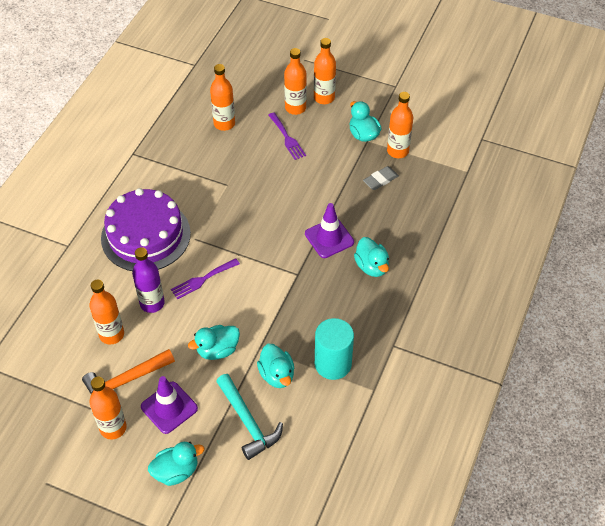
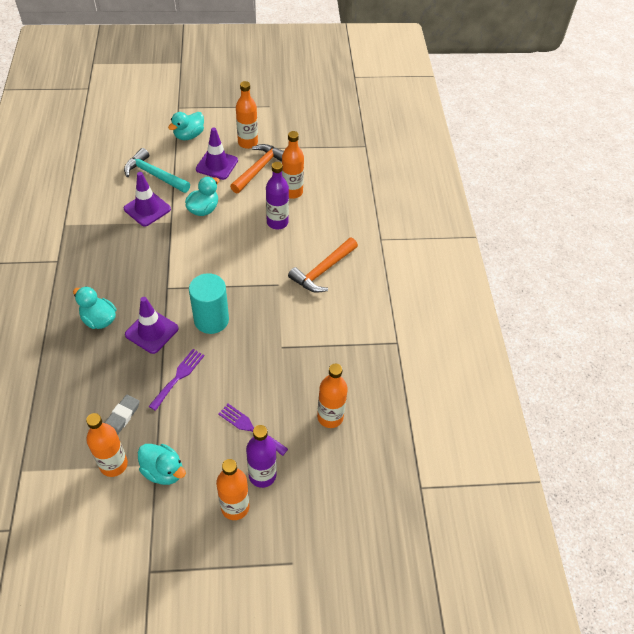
camera: 150 degrees right, 0 degrees up
(146, 235) = (323, 271): purple cake -> orange hammer
(202, 280) = (248, 254): purple fork -> purple fork (178, 377)
(277, 375) = (147, 209): turquoise duck -> purple traffic cone
(295, 108) = (262, 475): orange bottle -> purple bottle
(333, 364) = (105, 231): turquoise cylinder -> turquoise cylinder (211, 320)

